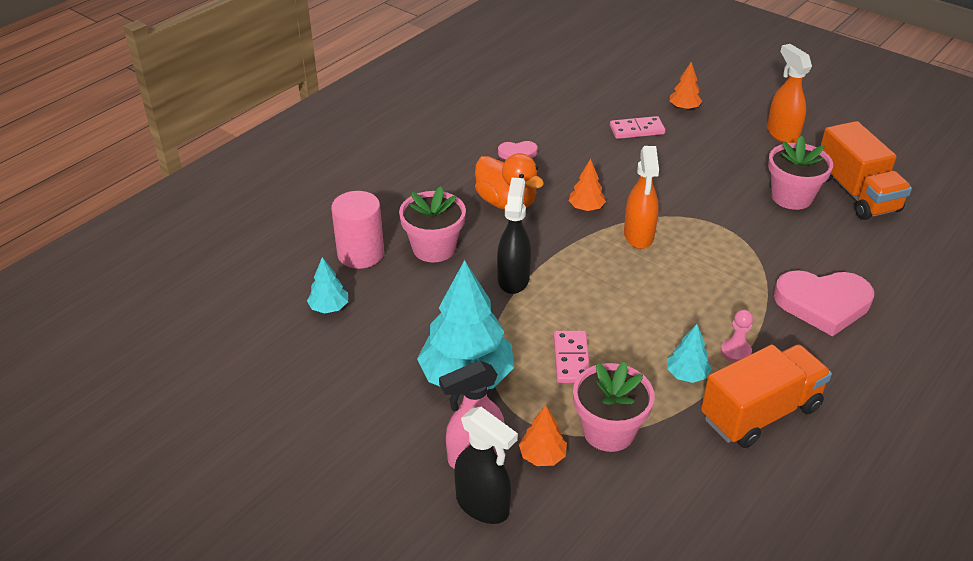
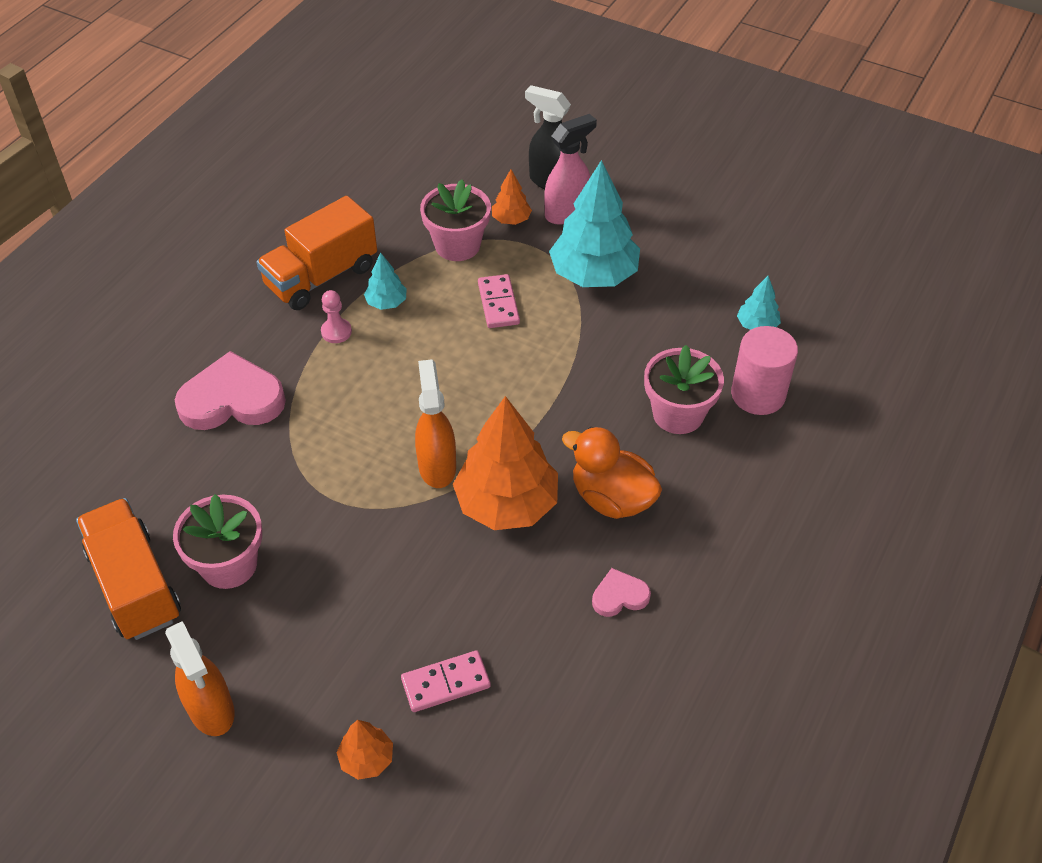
camera: 170 degrees right, 10 degrees up
(513, 279) = (575, 385): black spray bottle -> none
(586, 208) = (507, 504): orange tree -> orange tree, size x2.14

